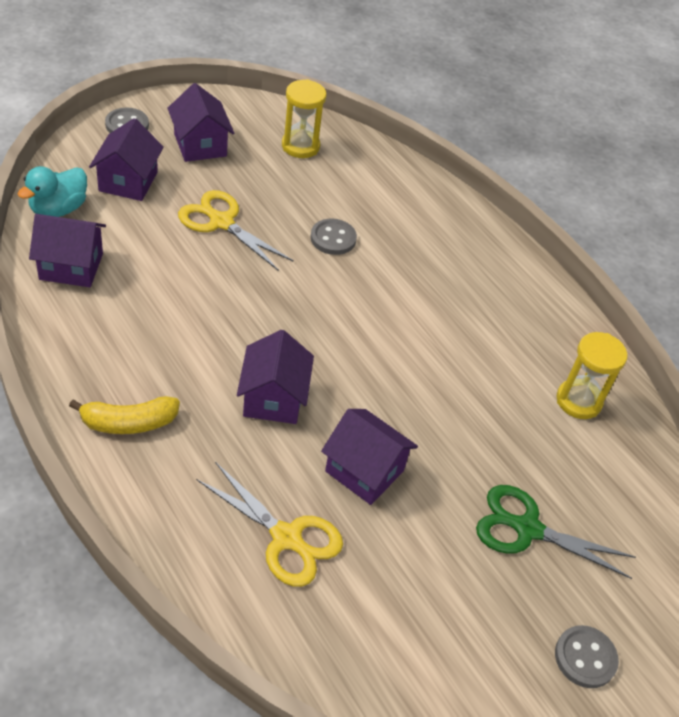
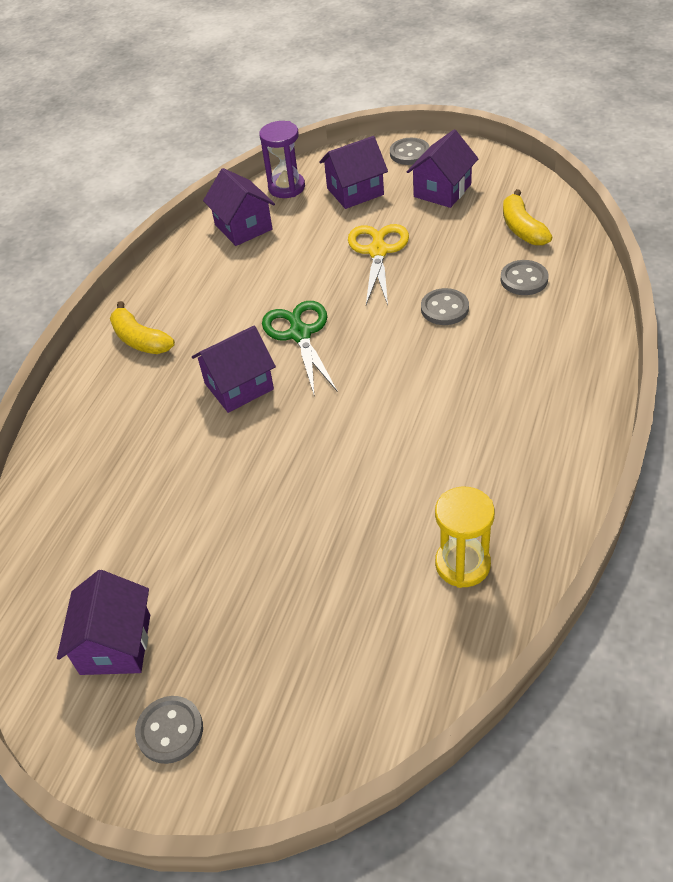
camera: 65 degrees right, 0 degrees up
(58, 209) = (286, 187): turquoise duck -> purple hourglass
(287, 538) = (119, 475): yellow scissors -> none
(300, 146) = (522, 228): yellow hourglass -> yellow banana
(354, 185) = (524, 279): none -> grey button
(364, 471) = (224, 476): purple house -> purple house (115, 644)
(526, 528) = (269, 611): green scissors -> green scissors (300, 334)

